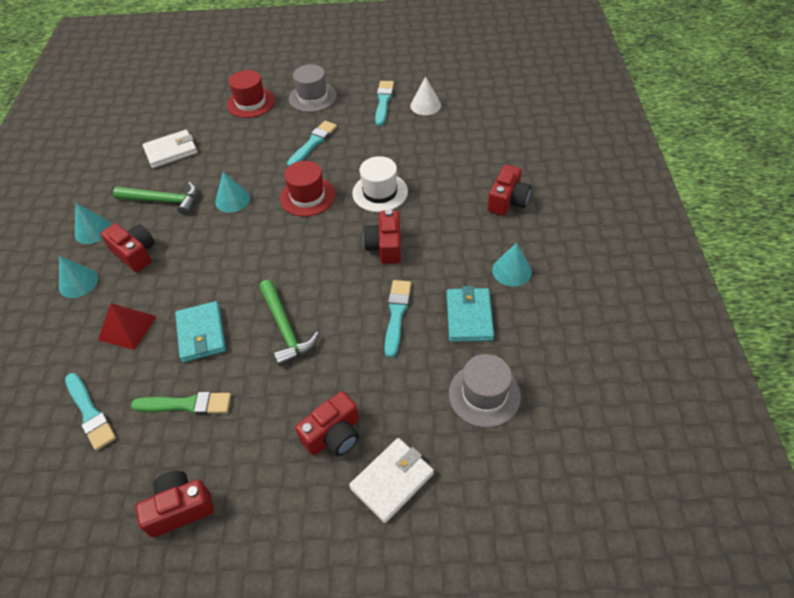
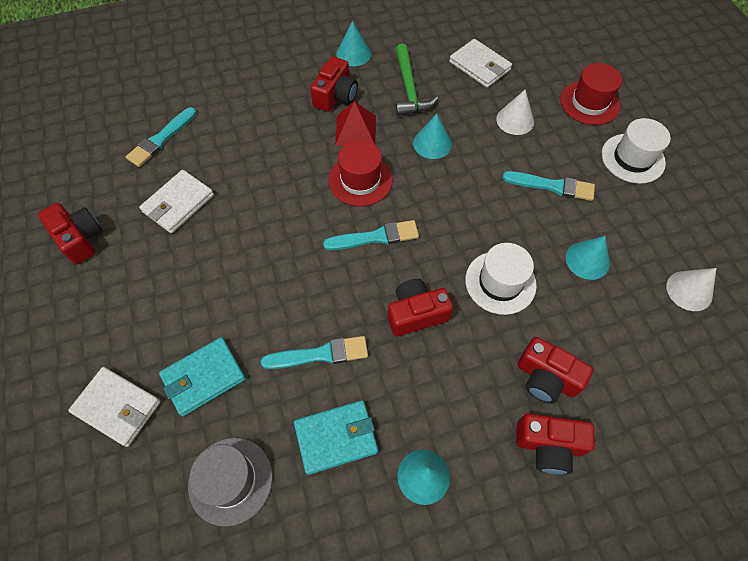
camera: 70 degrees right, 10 degrees up
(78, 282) = (291, 71): turquoise cone -> turquoise cone (587, 260)
(127, 328) = (251, 127): red pyramid -> red pyramid (355, 130)
(186, 404) = (178, 203): green brush -> white wallet
(201, 333) = (256, 184): turquoise wallet -> turquoise wallet (204, 377)
(240, 146) = (515, 120): none -> white cone
(285, 328) = (277, 252): green hammer -> none
(307, 196) = (464, 210): red hat -> red hat (360, 180)
(312, 97) = (632, 158): grey hat -> white hat
(333, 434) = (162, 337): red camera -> red camera (546, 378)
(383, 101) = (668, 237): turquoise brush -> turquoise brush (375, 237)

